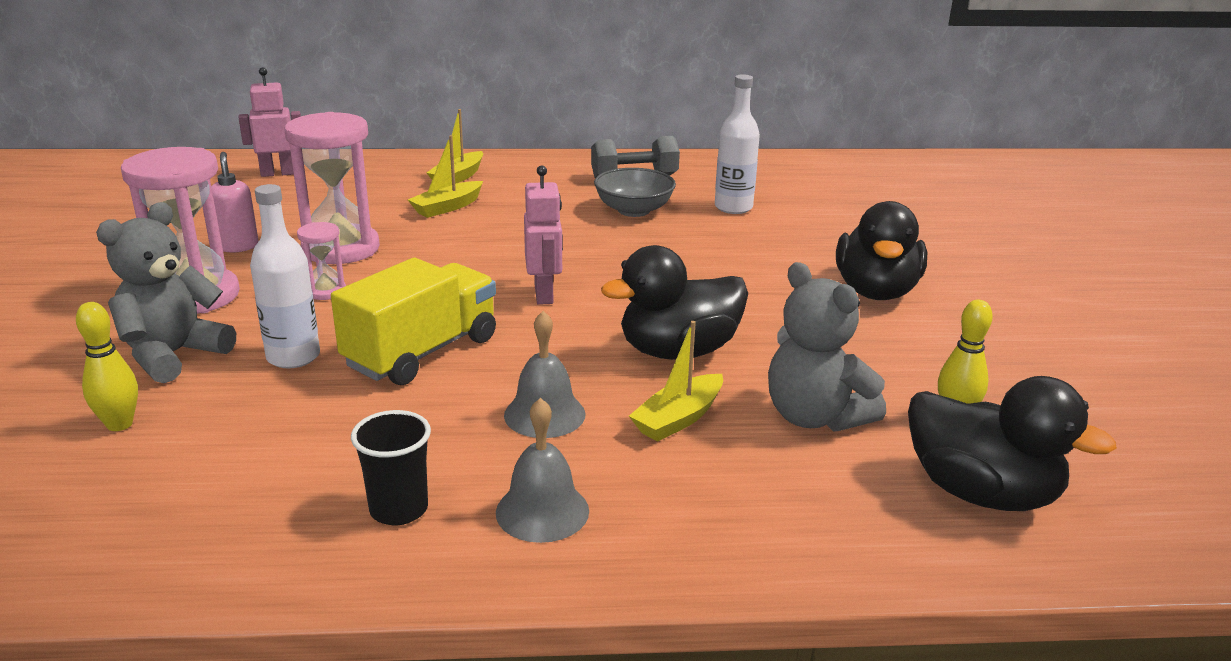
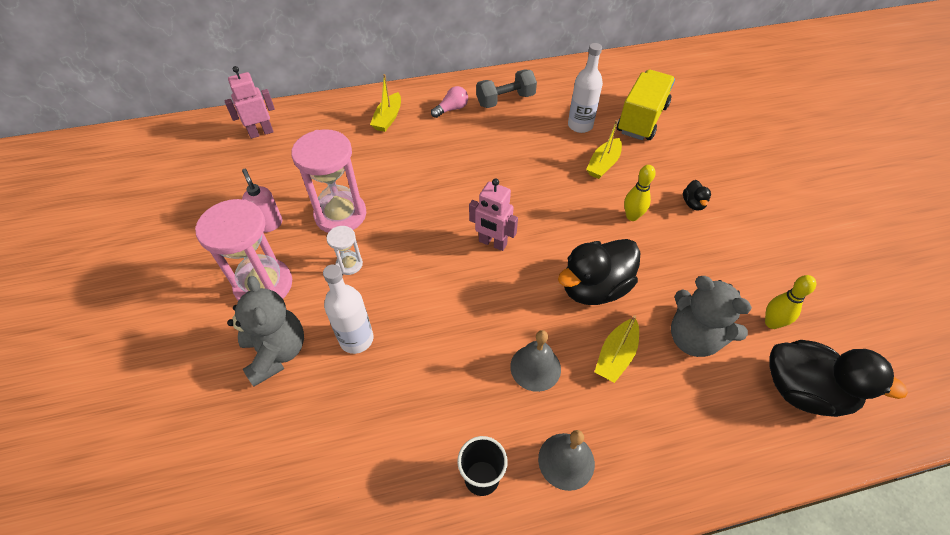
camera: 10 degrees left, 25 degrees up
(119, 424) = (273, 431): yellow bowling pin -> yellow bowling pin (632, 216)
(173, 355) = (276, 352): grey teddy bear -> grey teddy bear turned 135 degrees clockwise
(326, 291) = (349, 264): pink hourglass -> white hourglass
(422, 352) = (437, 319): yellow truck -> yellow truck (642, 119)
(447, 207) = (394, 155): yellow boat -> yellow boat (603, 164)
(544, 295) = (492, 243): pink robot -> pink robot turned 135 degrees clockwise
(552, 178) = (451, 109): none -> pink light bulb
(634, 210) = (518, 139): grey bowl -> none
(876, 292) = (693, 204): black duck -> black duck, size x0.44

